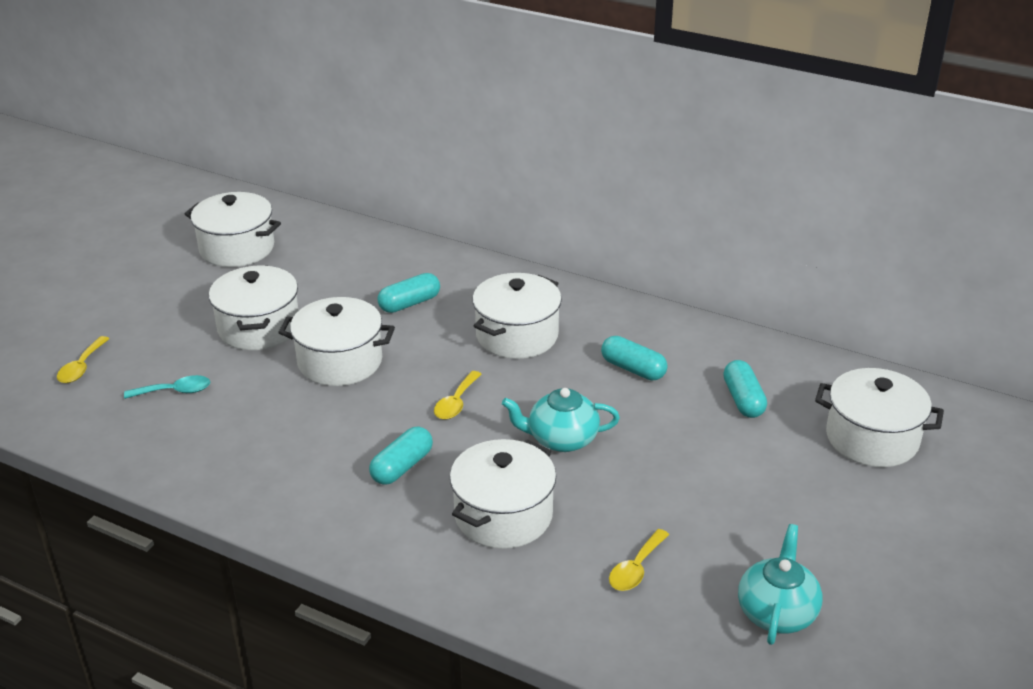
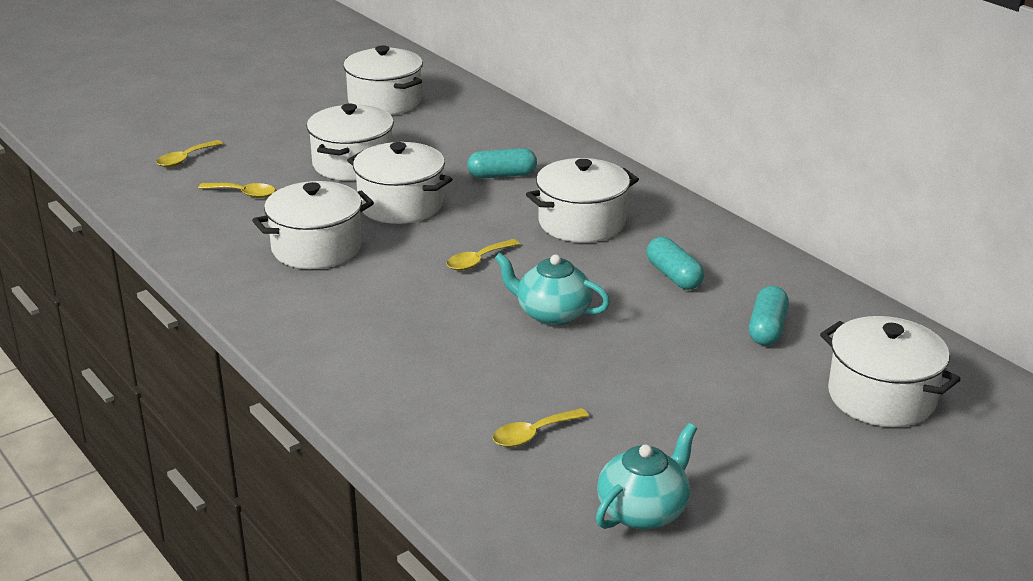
camera: 25 degrees right, 5 degrees down
(175, 391) = (243, 194): turquoise spoon -> yellow spoon
(402, 467) = (386, 297): turquoise capsule -> none
(503, 515) = (445, 358): white pot -> white pot (316, 248)

